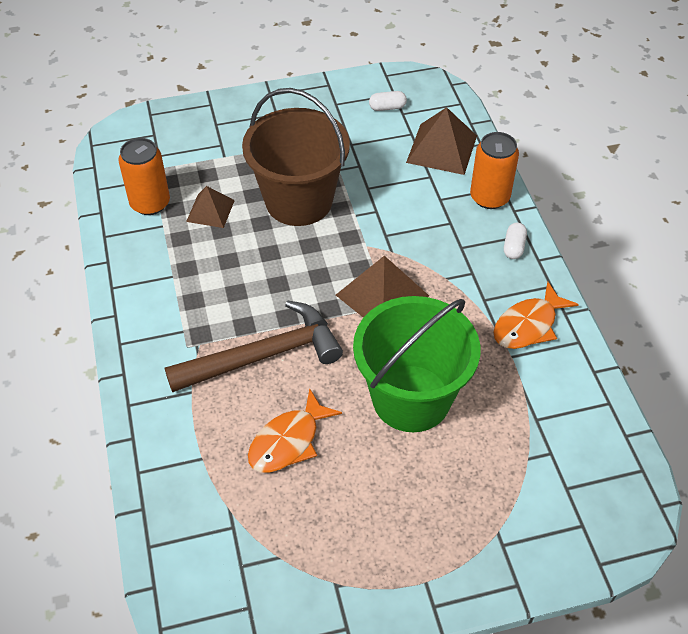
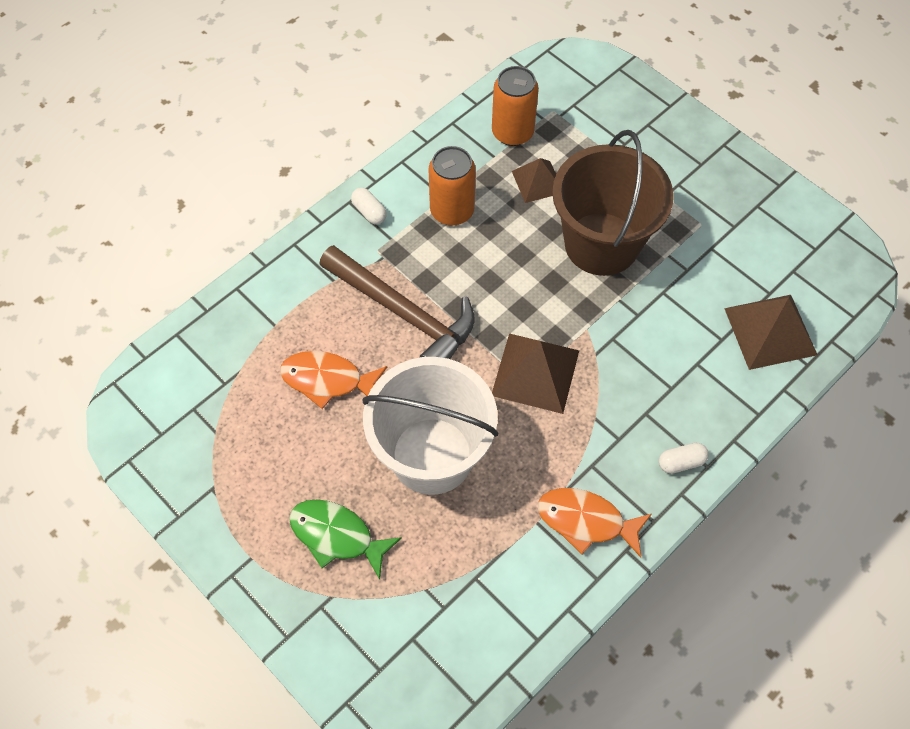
camera: 60 degrees right, 10 degrees up
(387, 107) = (790, 253): white capsule -> white capsule (369, 212)
(411, 398) = (432, 455): green bucket -> white bucket
(444, 502) = (337, 536): none -> green fish
(489, 197) = (734, 408): orange can -> orange can (452, 211)

